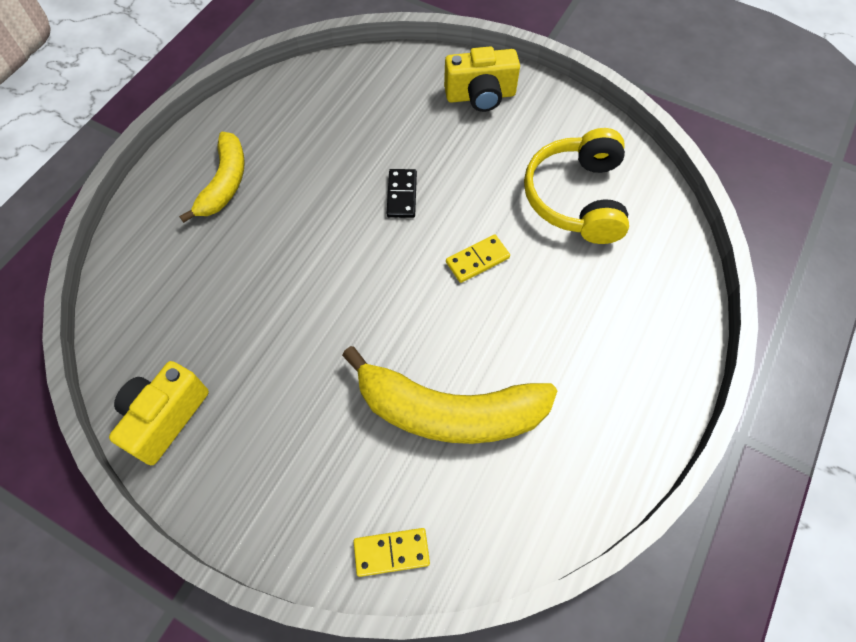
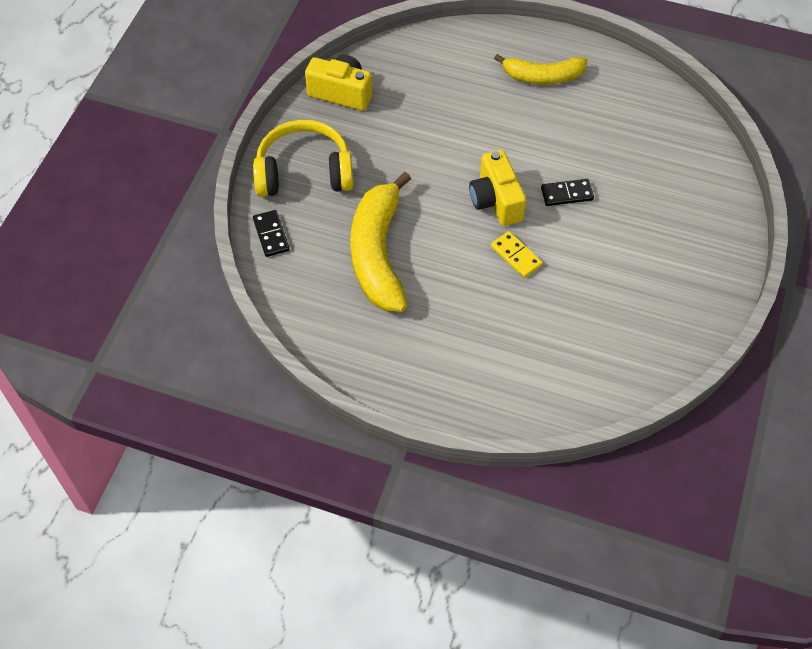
camera: 80 degrees right, 5 degrees down
(391, 552) = (271, 235): yellow domino -> black domino
(480, 96) = (701, 236): yellow camera -> yellow camera (496, 201)
(576, 198) = (603, 323): yellow headphones -> yellow headphones (304, 172)

